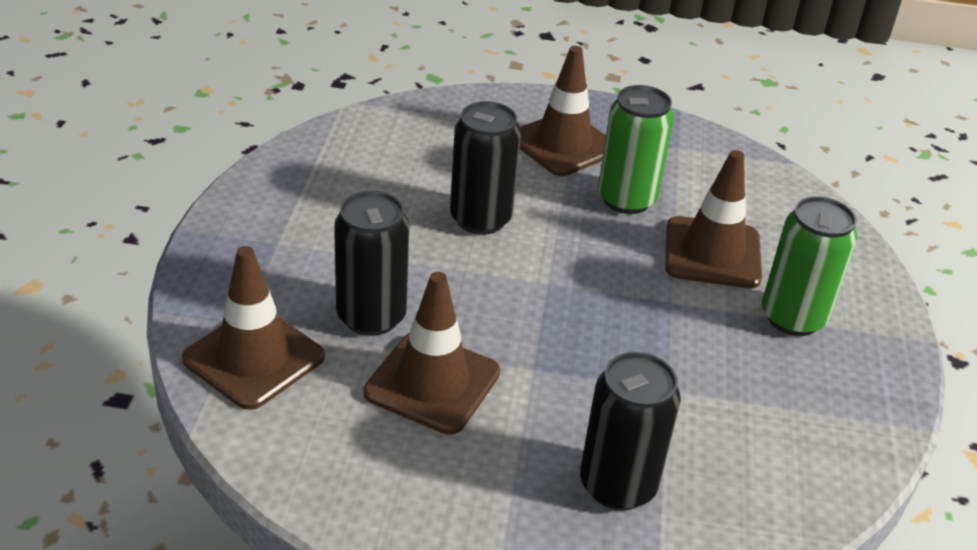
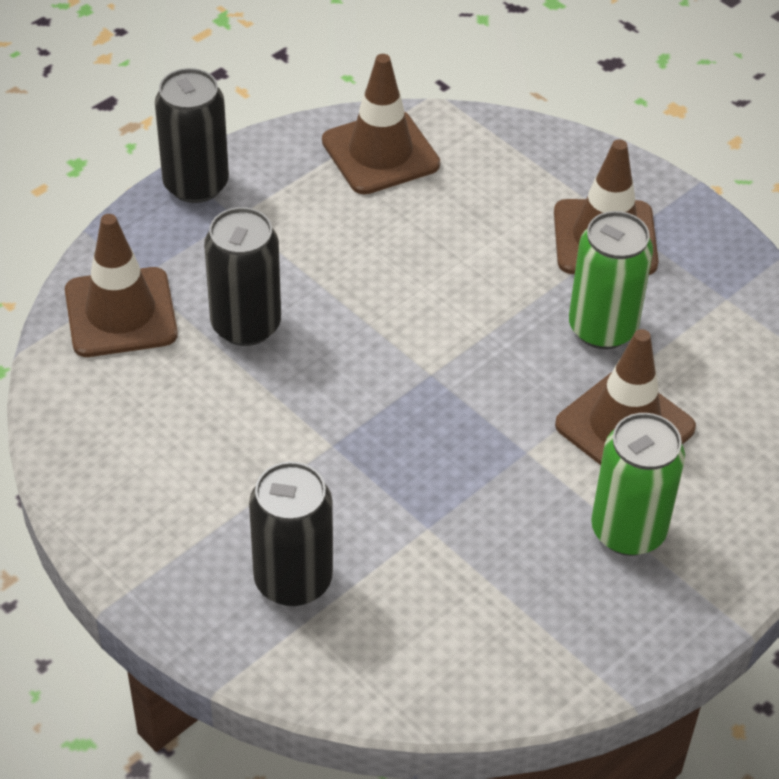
camera: 40 degrees right, 10 degrees up
(432, 383) = (236, 410): brown traffic cone -> brown traffic cone (380, 153)
(480, 219) = (436, 279): black can -> black can (196, 184)

